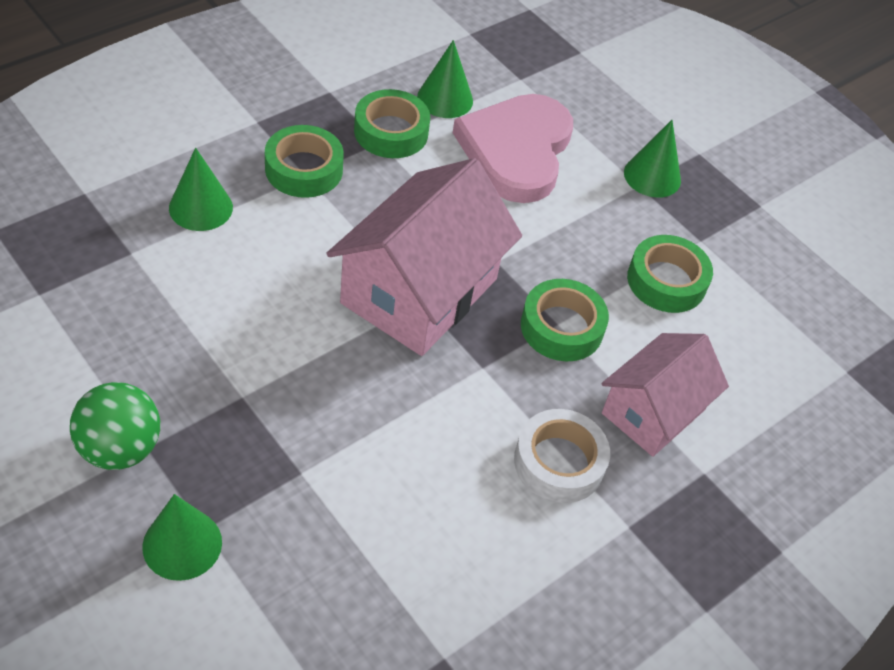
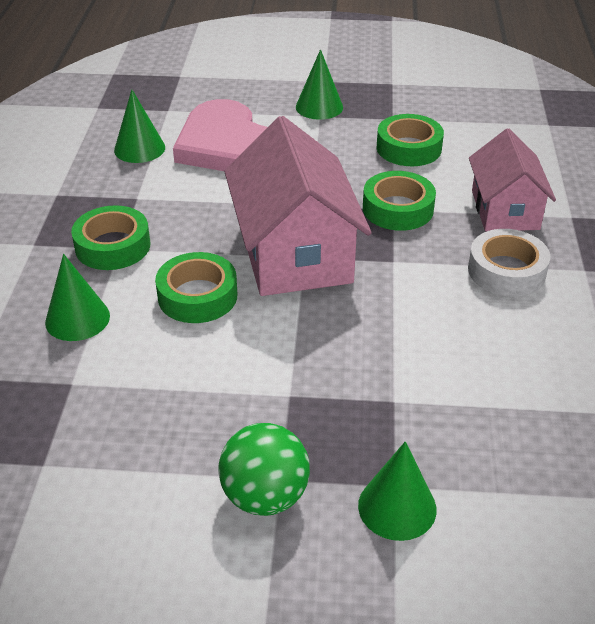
camera: 40 degrees left, 10 degrees down
(391, 132) = (135, 187): green tape -> green tape (197, 296)

